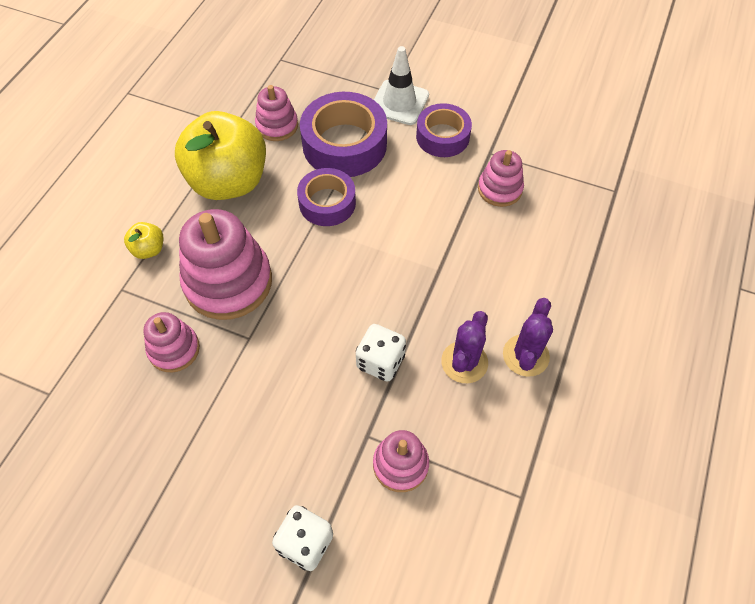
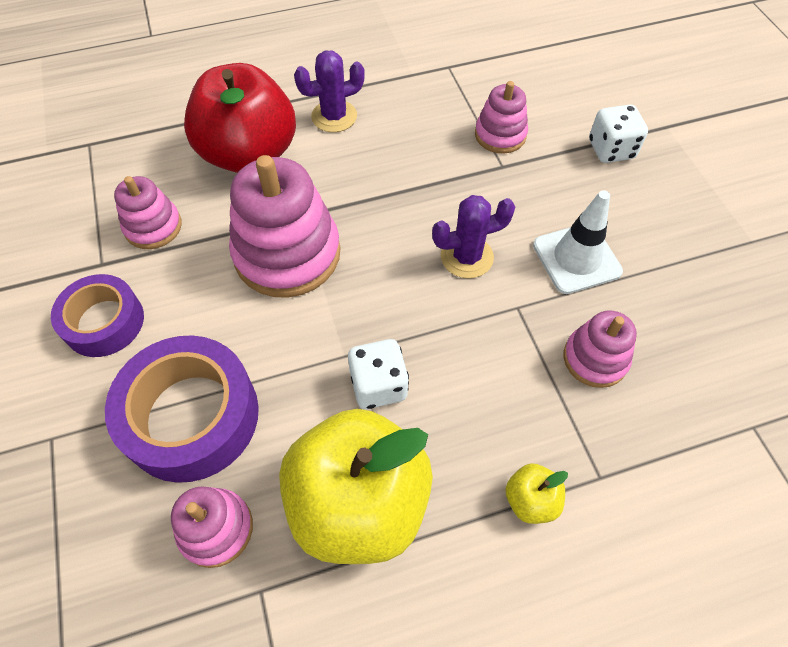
camera: 130 degrees left, 0 degrees up
(228, 282) = (483, 377): pink stacking toy -> pink stacking toy (287, 254)
(327, 203) = (299, 365): purple tape -> none
(380, 361) = (434, 197): white dice -> white dice (378, 385)
(399, 102) = (68, 408): white traffic cone -> white traffic cone (576, 258)
(464, 362) = (378, 147): purple cactus -> purple cactus (467, 257)
(526, 275) = (249, 154): none -> red apple

